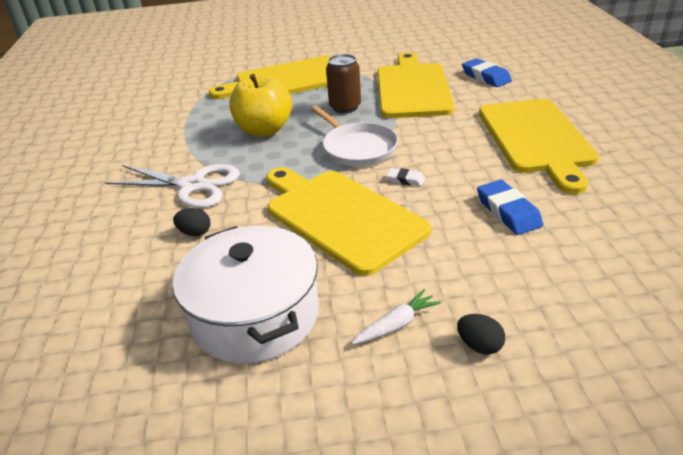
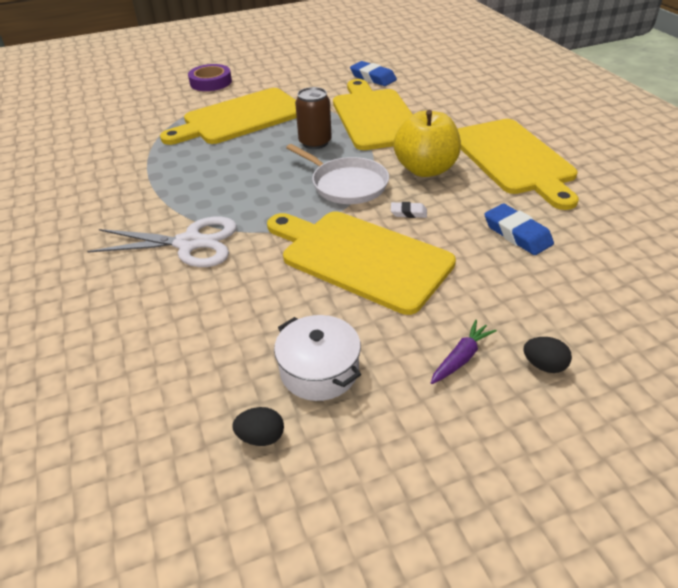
camera: 15 degrees left, 5 degrees up
(195, 233) = (216, 294): black egg -> black egg (261, 437)
(255, 315) = (319, 370): white pot -> white pot, size x0.60
(264, 130) = (240, 175): yellow apple -> yellow apple (425, 169)
(275, 48) = (211, 82): none -> purple tape
(397, 324) = (461, 358): white carrot -> purple carrot
(486, 77) = (441, 100): blue eraser -> blue eraser (373, 78)

